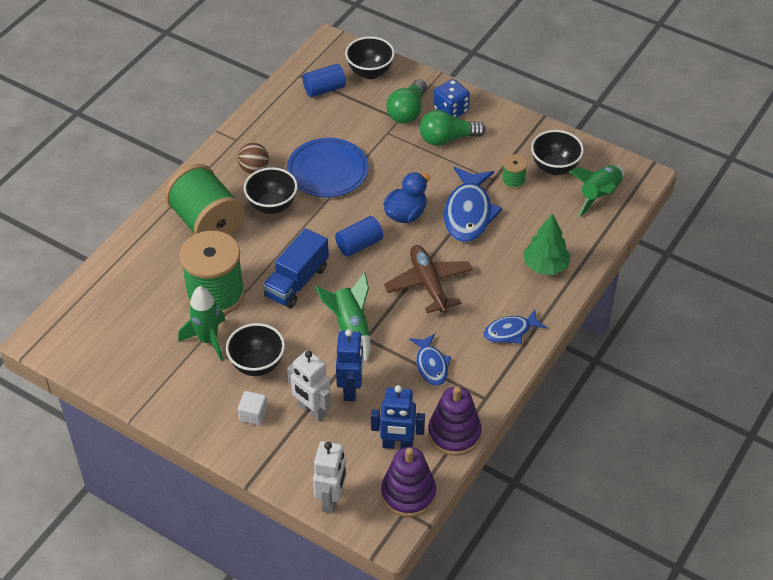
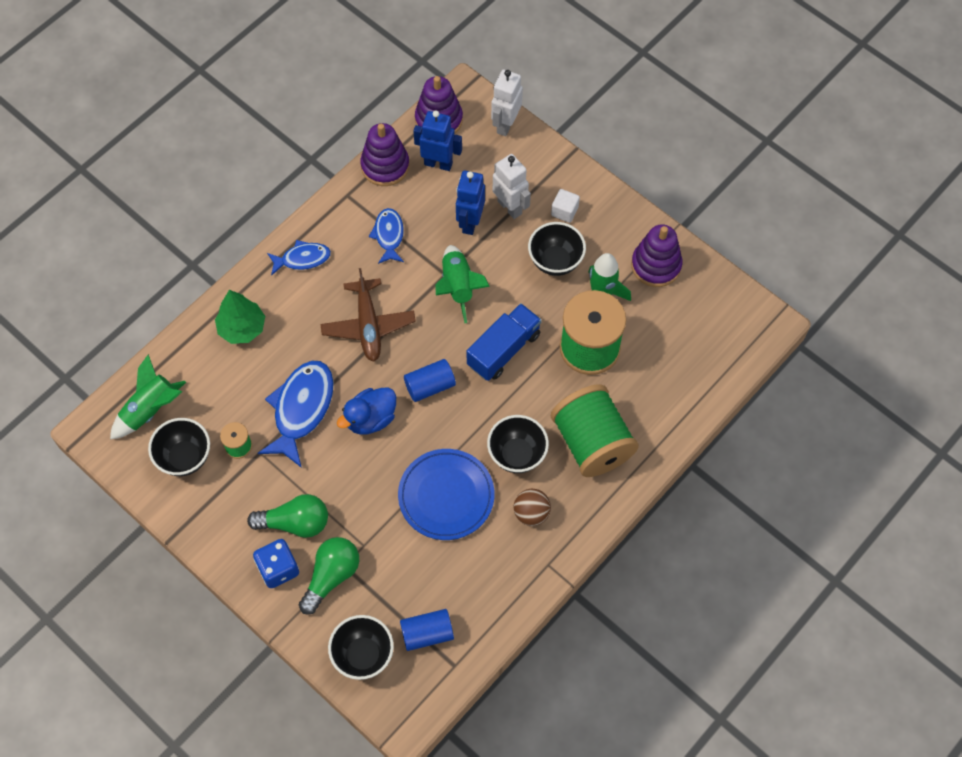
camera: 170 degrees left, 15 degrees up
(154, 375) = (656, 265): none -> purple stacking toy

